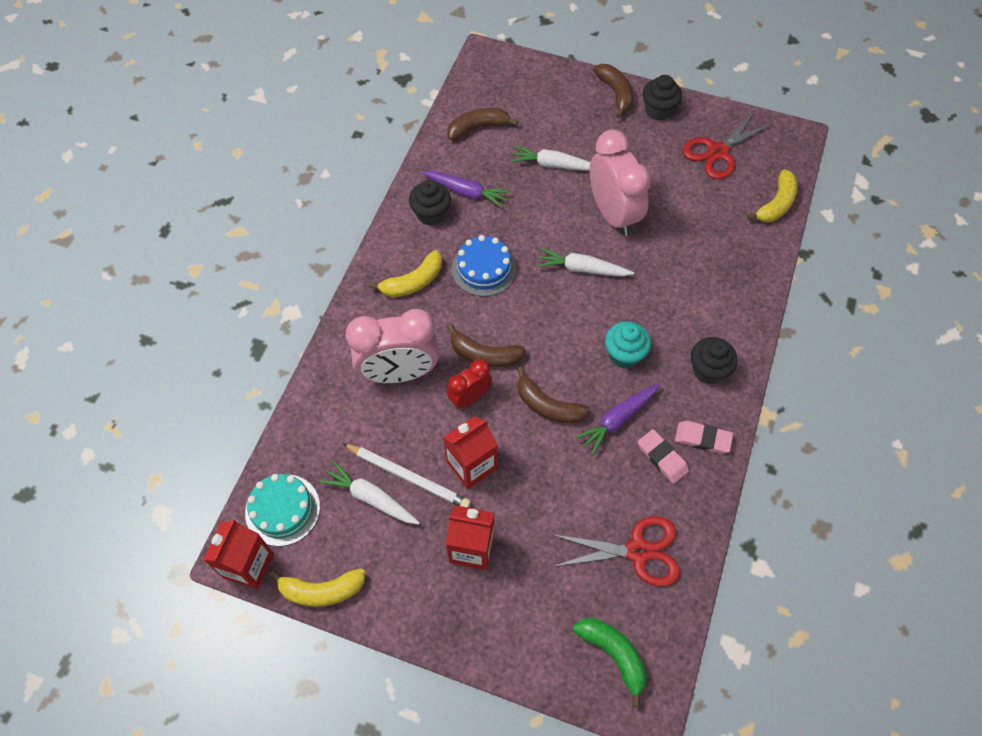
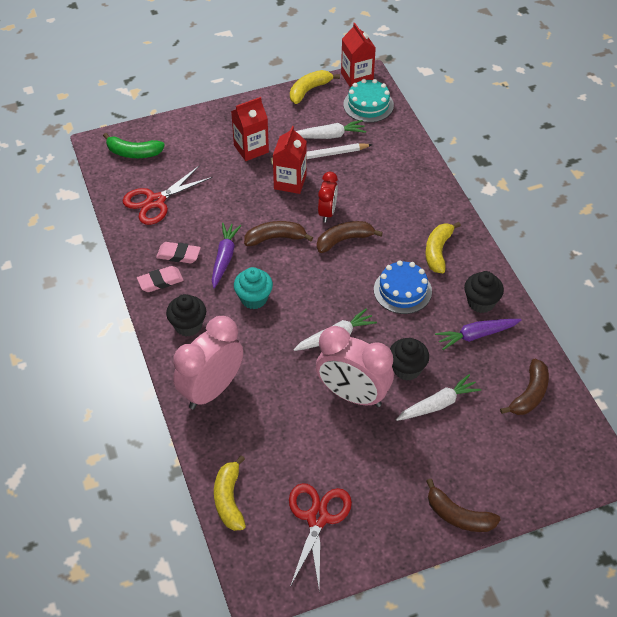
camera: 140 degrees right, 10 degrees down
(399, 373) = (384, 198): pink clock -> pink clock (211, 390)
(658, 110) = (405, 525): black cupcake -> black cupcake (407, 369)

